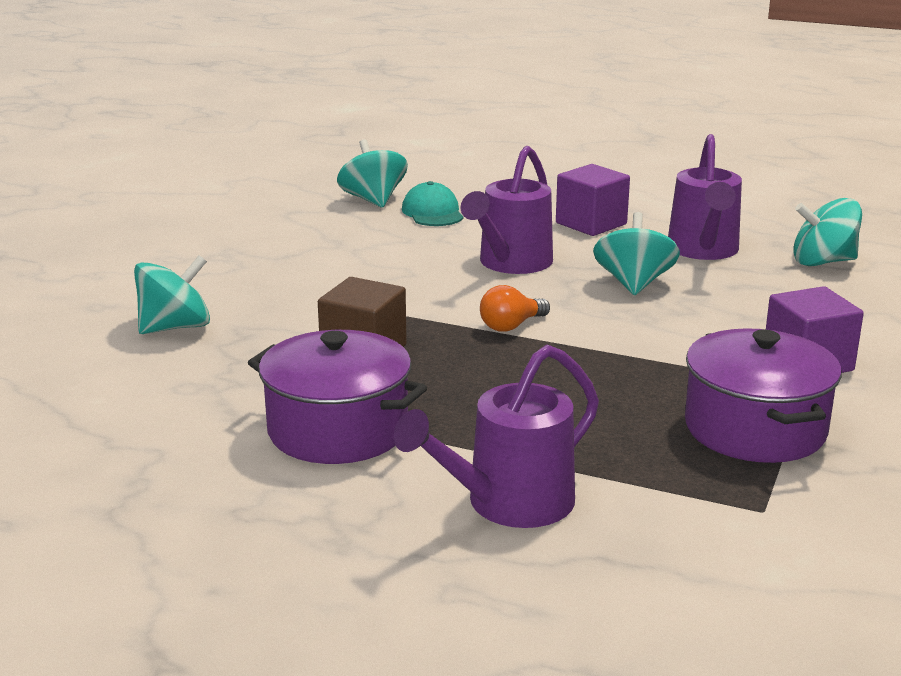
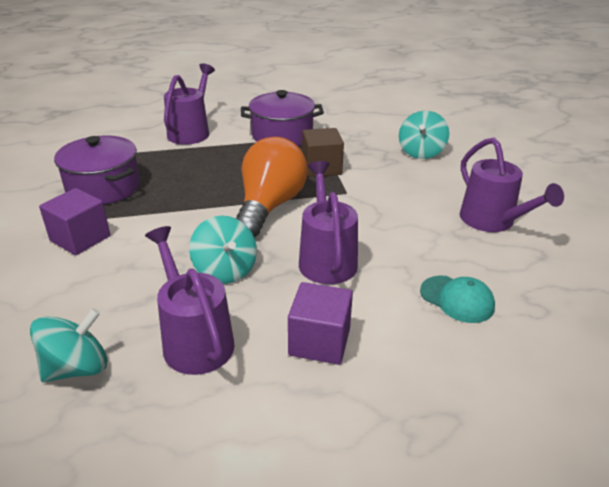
camera: 145 degrees right, 10 degrees up
(277, 241) = (492, 222): none -> purple watering can
(373, 200) = (523, 296): turquoise spinning top -> none
(511, 326) = (269, 206): orange light bulb -> orange light bulb, size x2.26

